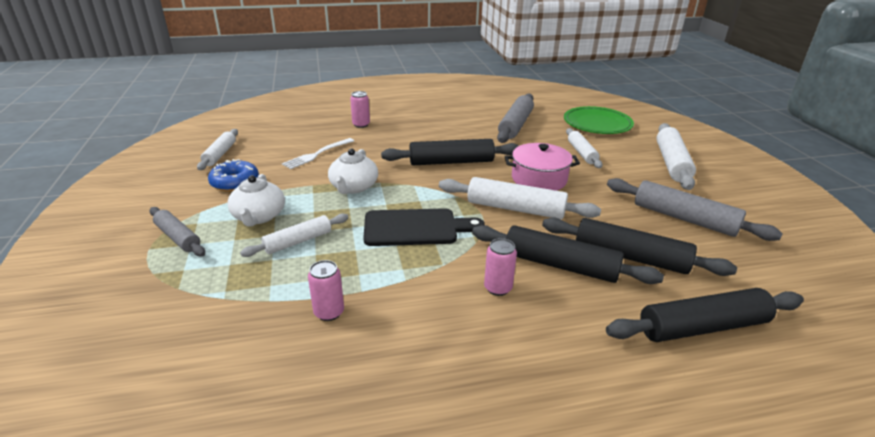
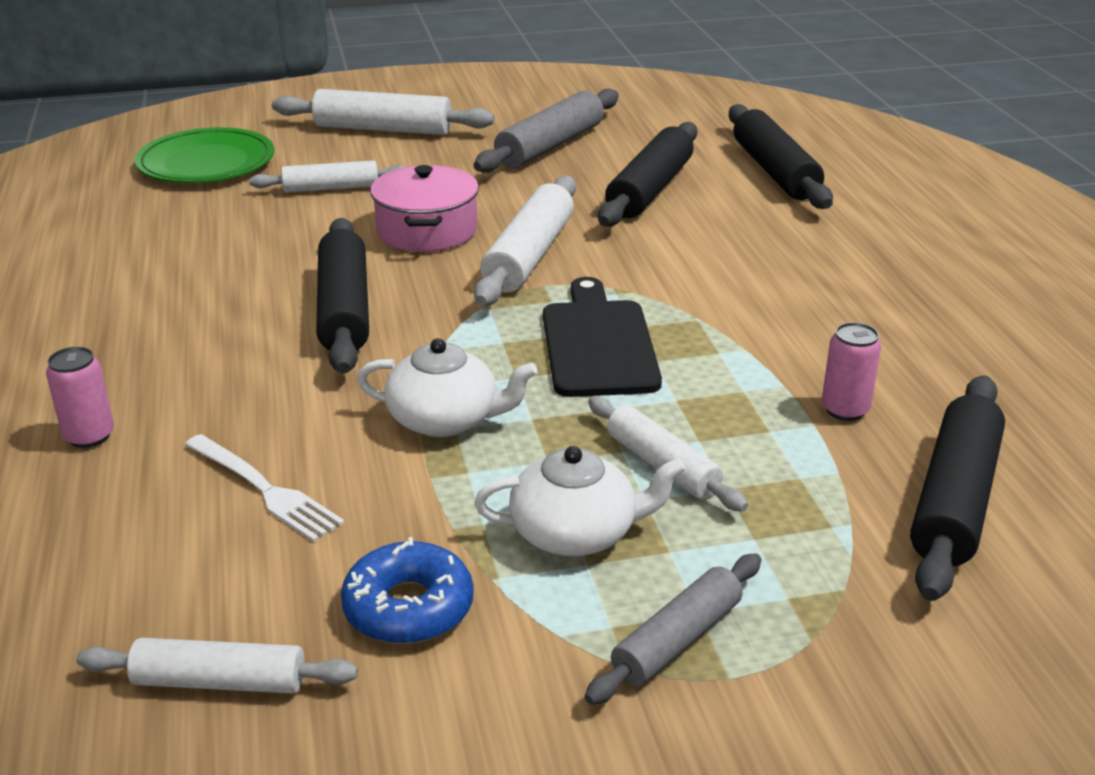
camera: 90 degrees left, 0 degrees up
(498, 288) = (743, 279): pink can -> none
(515, 125) = (181, 237): grey rolling pin -> none
(560, 265) = (679, 234): black rolling pin -> black rolling pin (955, 500)

